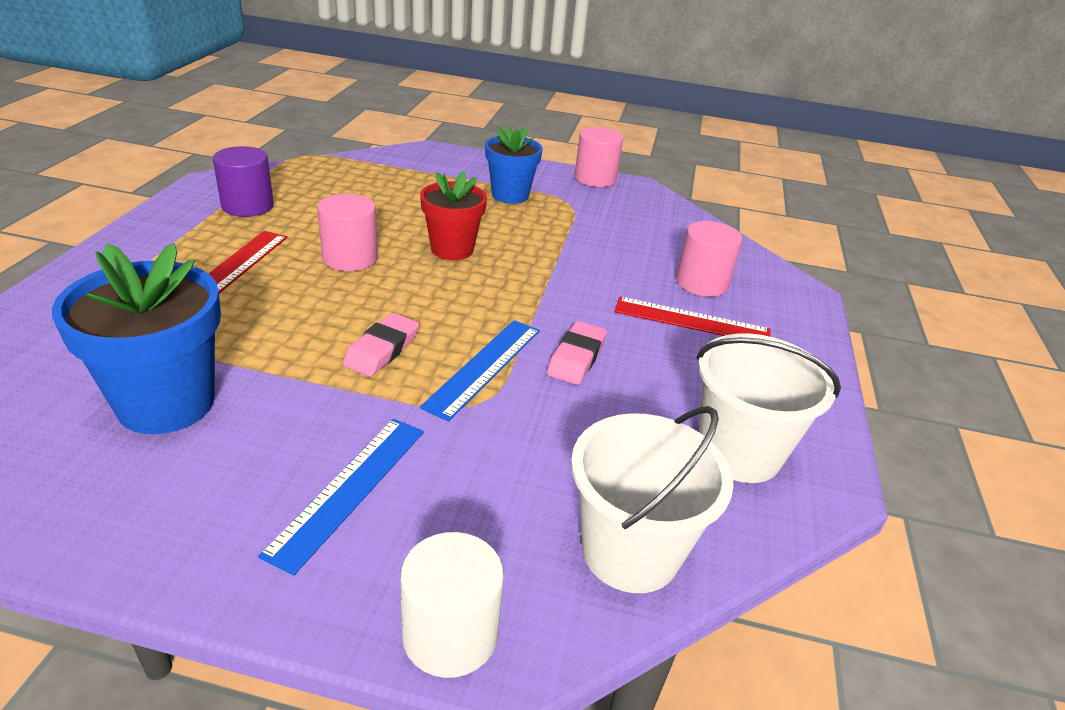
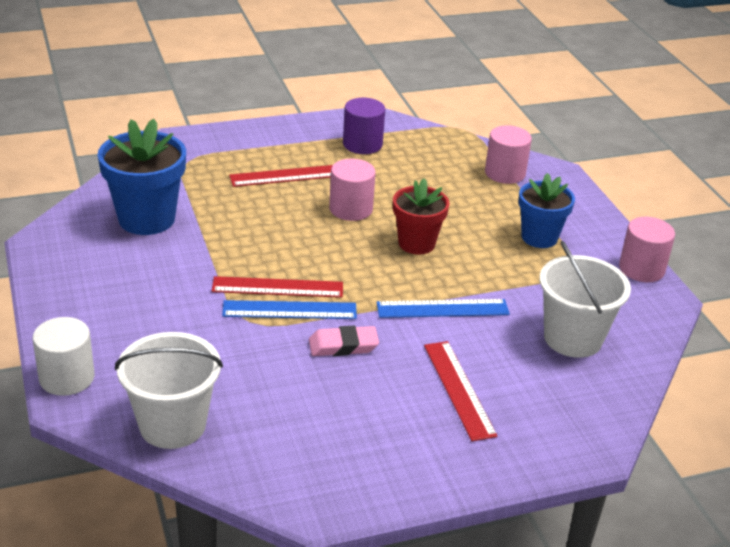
camera: 60 degrees right, 0 degrees up
(349, 489) = (136, 305): blue ruler -> blue ruler (442, 308)
(382, 350) = (264, 265): pink eraser -> none
(434, 358) = (277, 287): none -> red ruler
(702, 283) = (528, 380): pink cylinder -> pink cylinder (505, 173)
(739, 452) = (310, 452): white bucket -> white bucket (572, 338)

